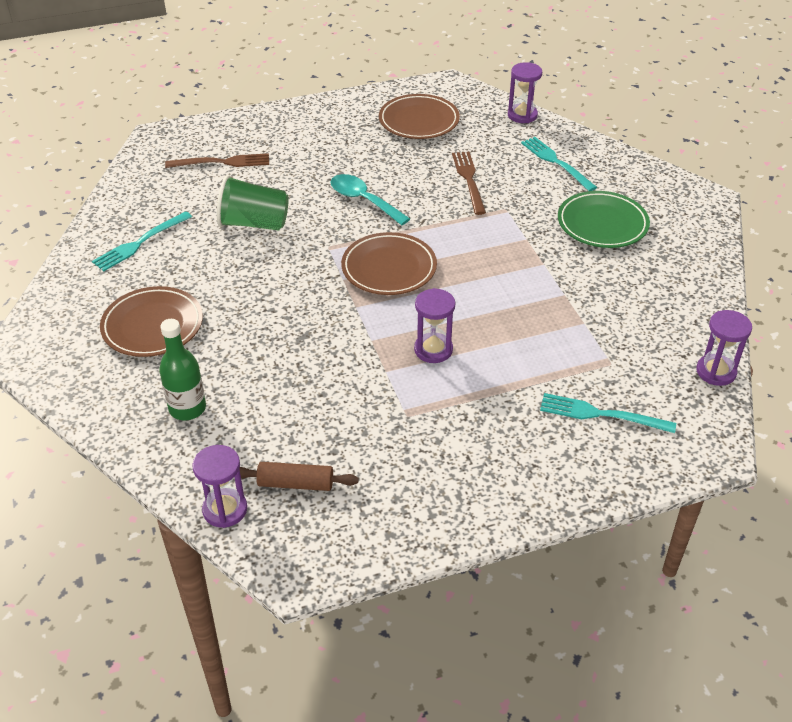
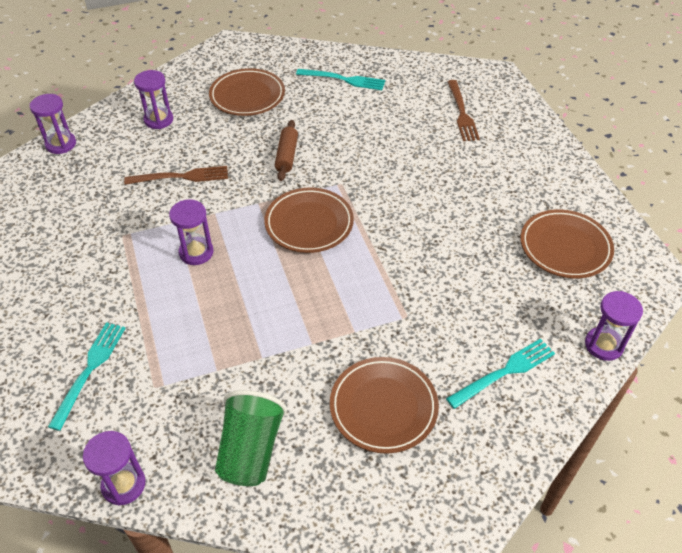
camera: 90 degrees right, 5 degrees up
(139, 243) = (345, 80): turquoise fork -> turquoise fork turned 150 degrees clockwise
(187, 408) = (158, 120): green bottle -> purple hourglass
(254, 223) = (372, 137): green cup -> green cup (250, 450)
(295, 484) = (72, 176): brown rolling pin -> brown rolling pin (286, 156)
(364, 200) = (412, 205): turquoise spoon -> none
(468, 179) = (457, 287): brown fork -> brown fork (182, 176)
(602, 224) = (383, 407): green plate -> brown plate

